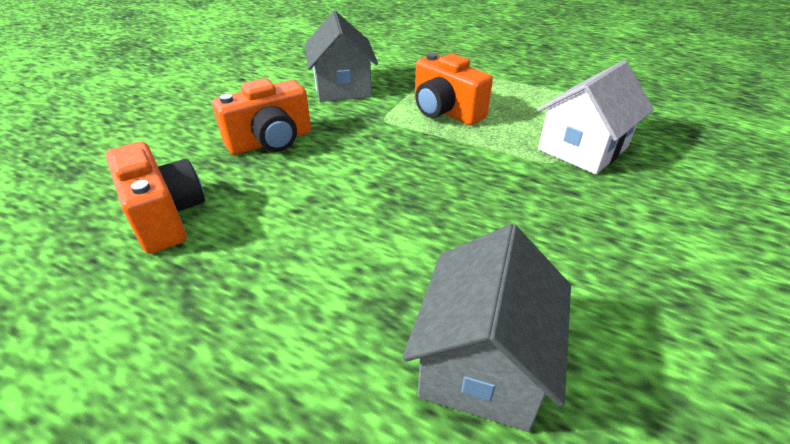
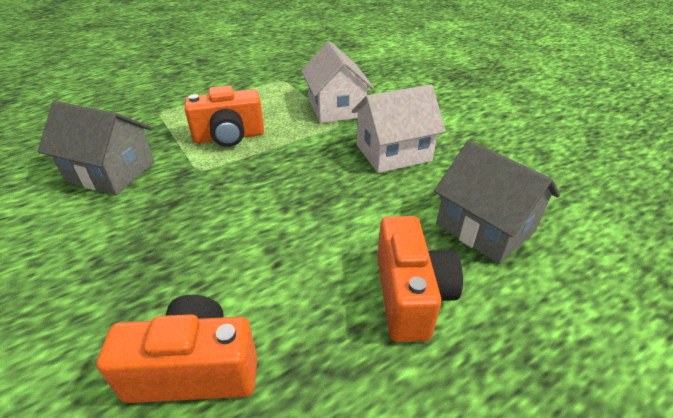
camera: 60 degrees left, 0 degrees up
(271, 141) = (147, 249): orange camera -> orange camera (410, 295)
(550, 223) = (393, 153): none -> white house

